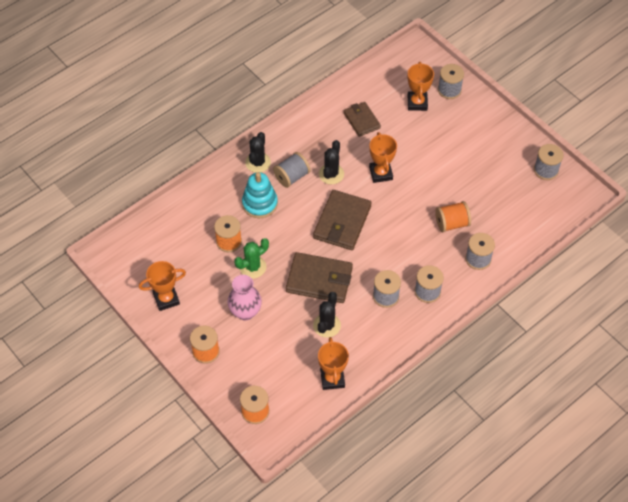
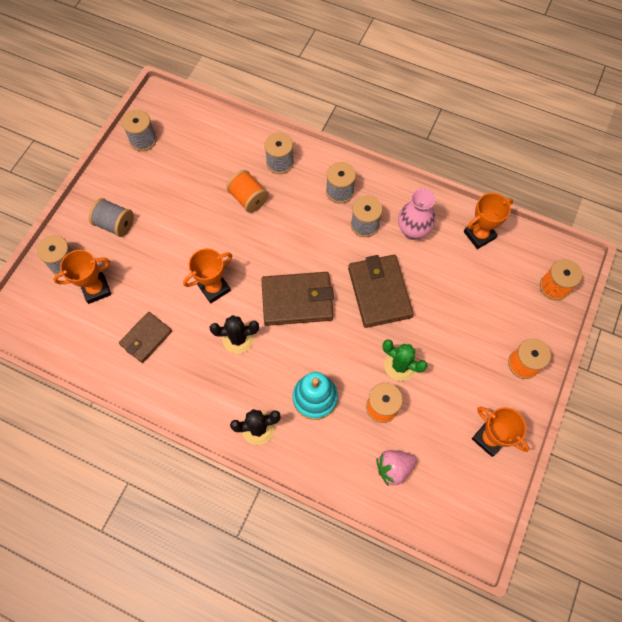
camera: 115 degrees left, 10 degrees up
(183, 230) = (393, 468): none -> pink strawberry
(245, 312) = (456, 347): pink vase -> pink vase (413, 231)
(292, 176) = (261, 380): grey spool -> grey spool (115, 224)
(327, 325) = (427, 263): black cactus -> none

